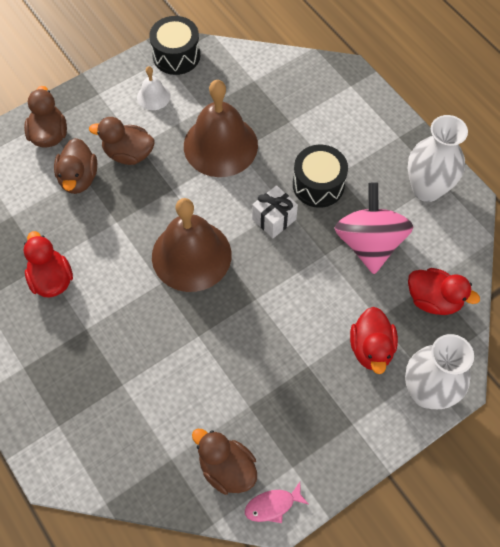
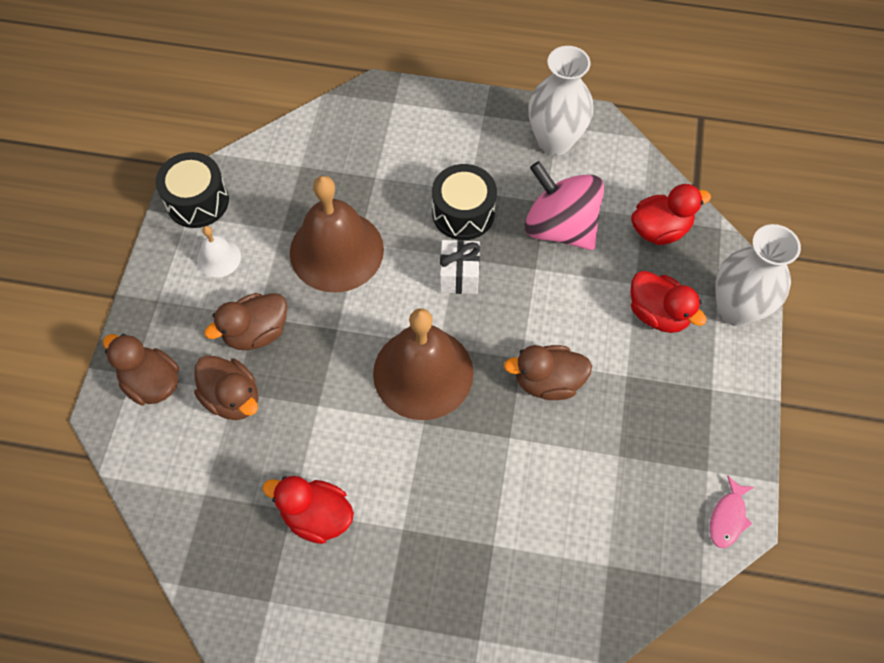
camera: 45 degrees left, 0 degrees up
(227, 468) = (660, 525): brown duck -> brown duck (548, 381)

